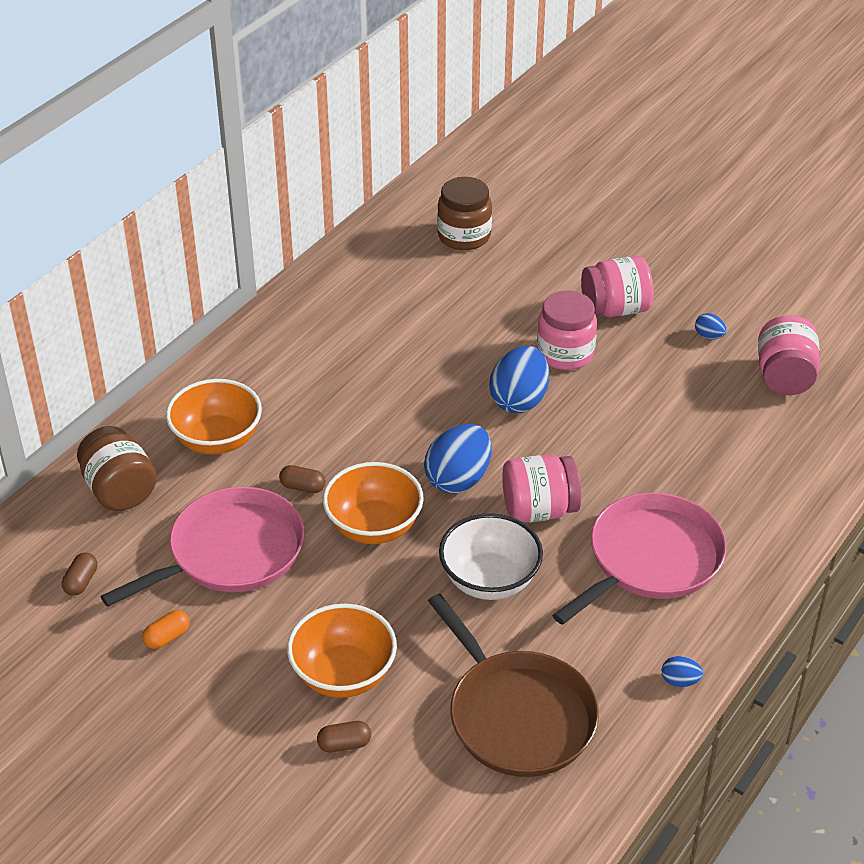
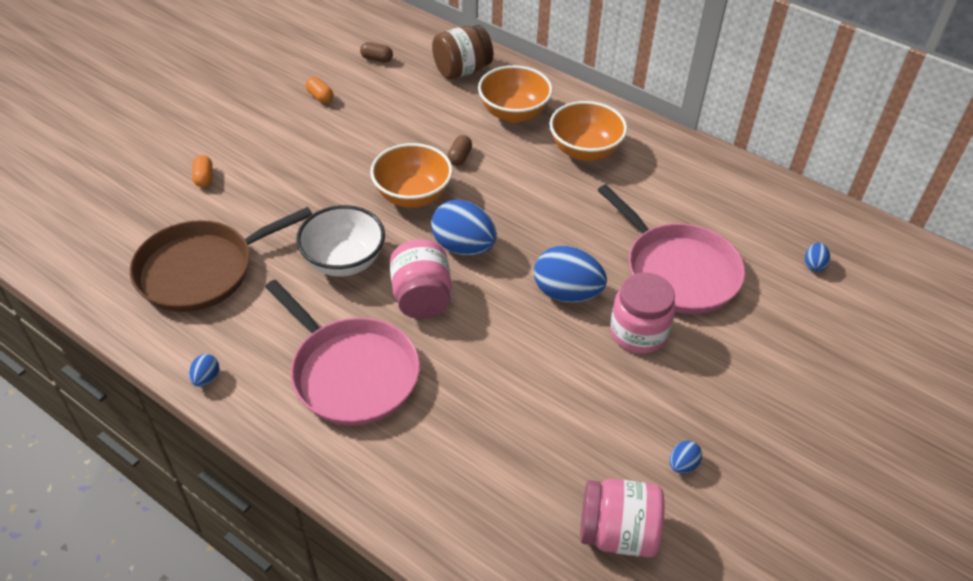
camera: 90 degrees right, 5 degrees up
(230, 552) = (395, 122): pink pan -> pink pan (678, 271)
(343, 674) = (266, 178): orange bowl -> orange bowl (585, 150)
(344, 744) = (204, 178): brown capsule -> orange capsule
(464, 236) = (814, 265): brown jar -> blue egg
(615, 309) = (716, 381): pink jar -> none

